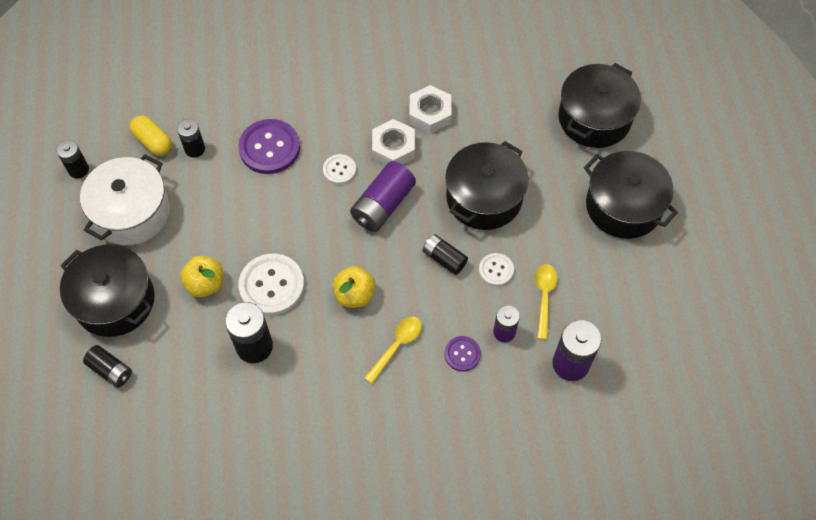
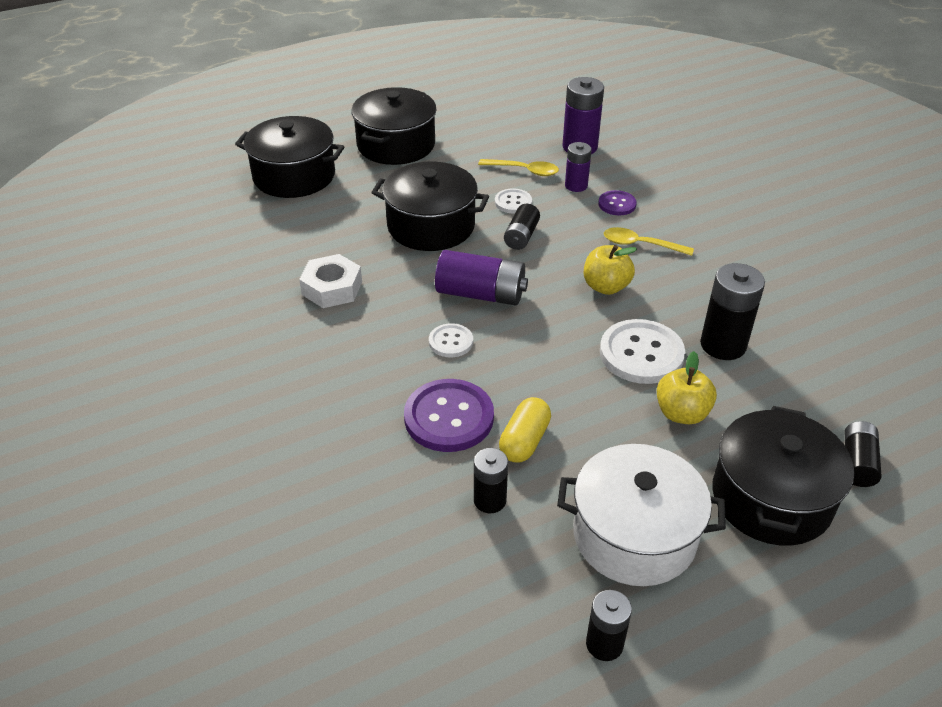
camera: 110 degrees left, 20 degrees down
(153, 142) = (502, 559): yellow capsule -> yellow capsule (524, 441)
(393, 148) = (396, 305): white nut -> none
(544, 297) = (524, 171): yellow spoon -> yellow spoon turned 150 degrees counterclockwise

